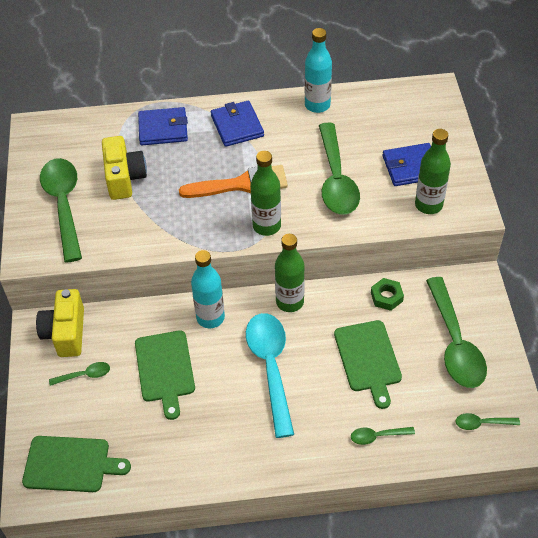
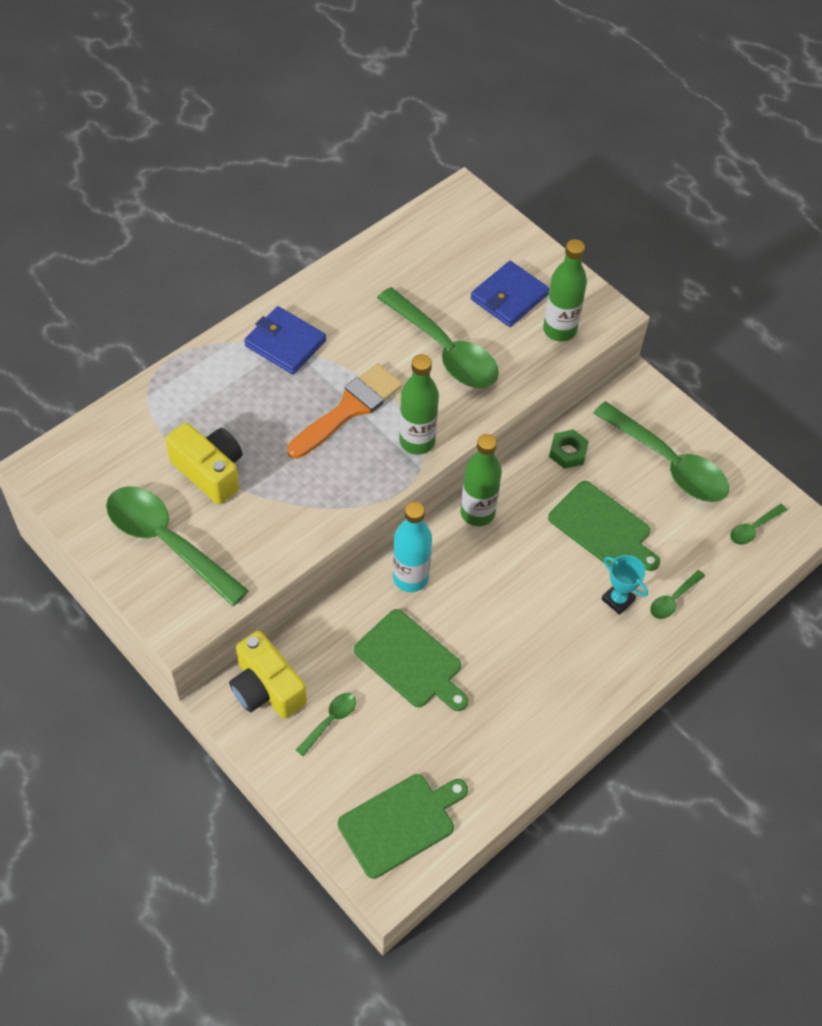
camera: 40 degrees left, 5 degrees up
(163, 129) = (202, 390): blue wallet -> none
(270, 367) = (516, 593): turquoise spoon -> none
(317, 105) = (353, 274): turquoise bottle -> none
(337, 413) = (618, 599): none -> turquoise trophy

